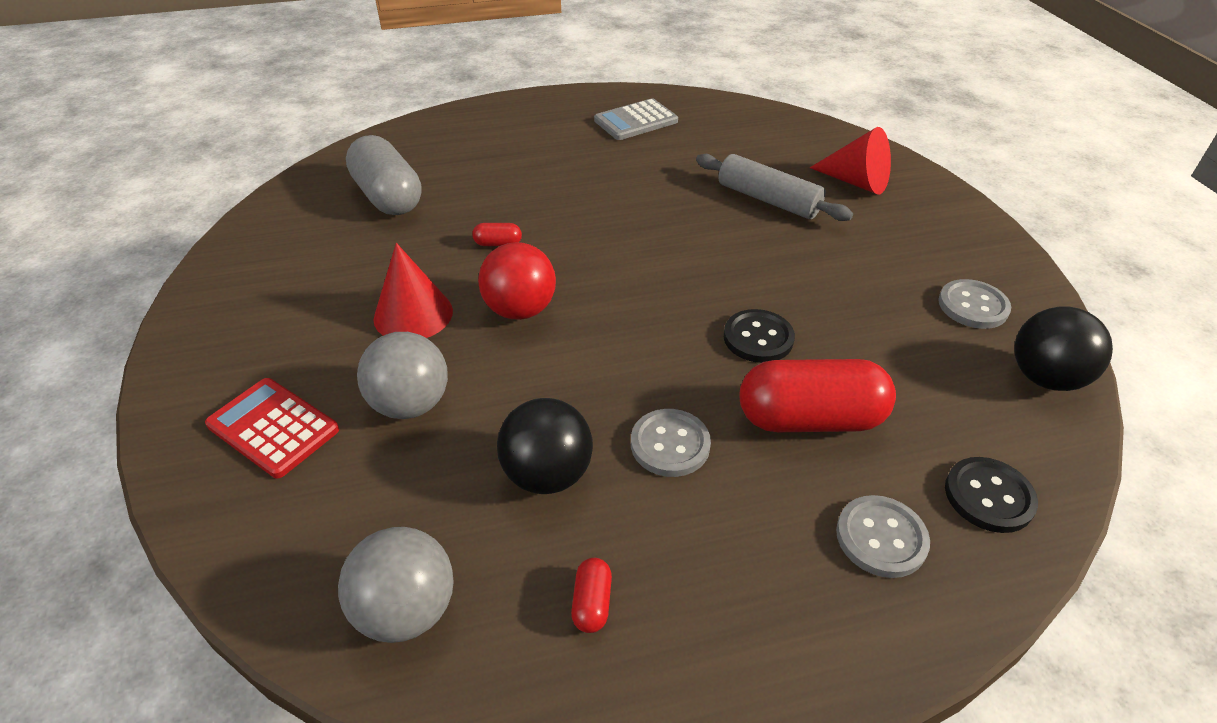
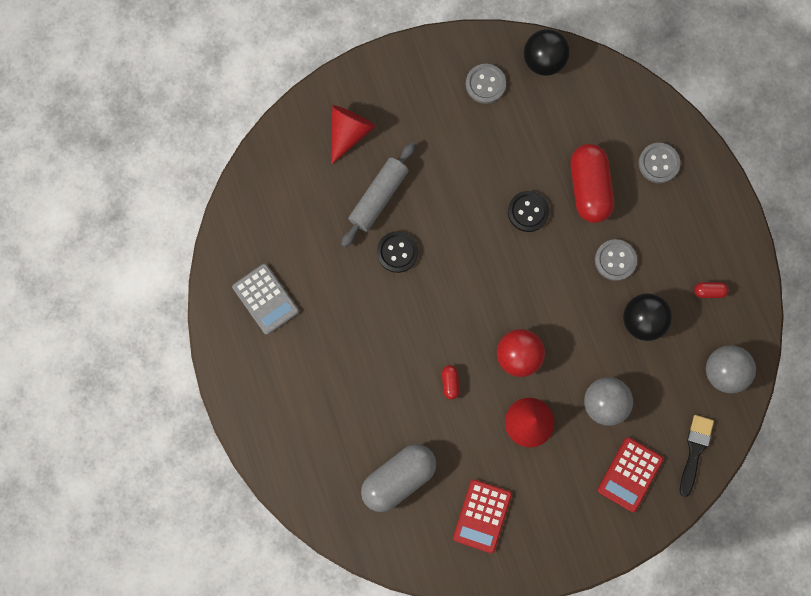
camera: 95 degrees left, 35 degrees up
(266, 534) = (694, 451): none -> black brush
(301, 260) = (482, 516): none -> red calculator
(988, 496) = (628, 110): black button -> black button (397, 252)

